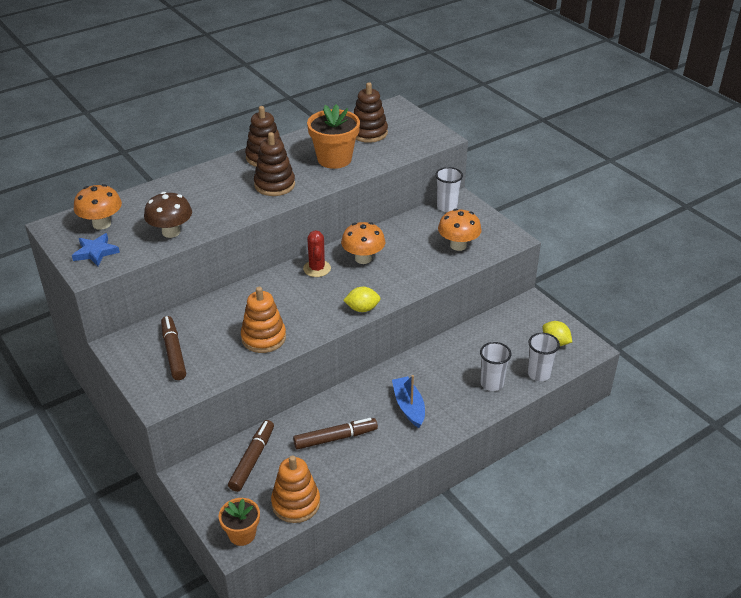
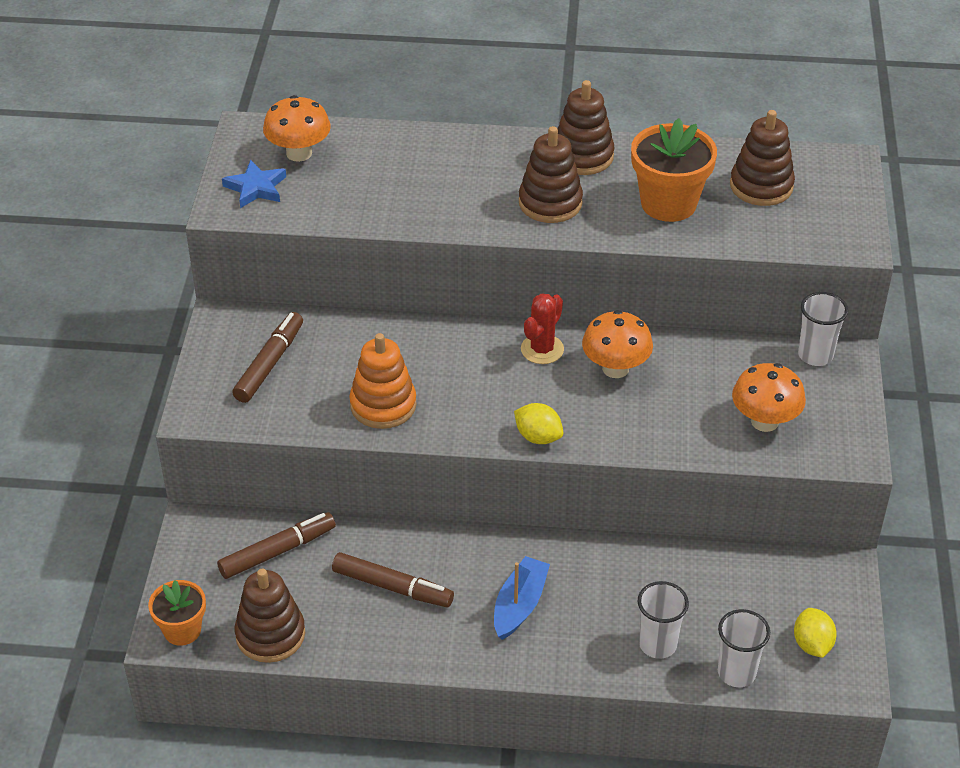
camera: 40 degrees right, 5 degrees up
(171, 232) = (361, 205): brown mushroom -> none
(296, 503) = (270, 634): orange stacking toy -> brown stacking toy

